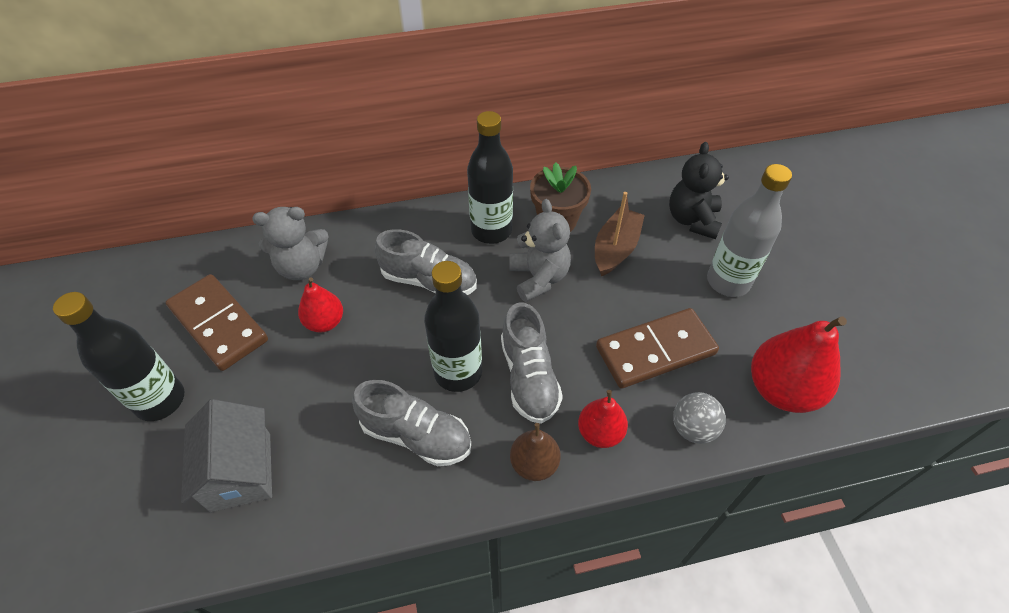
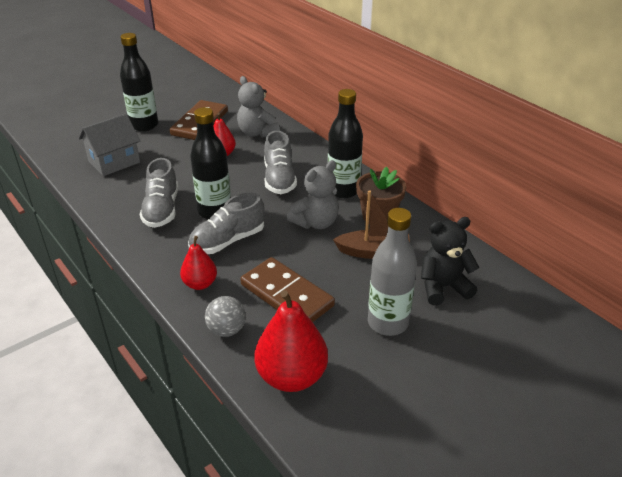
camera: 65 degrees right, 15 degrees down
(534, 464) = (163, 261): brown pear -> none

